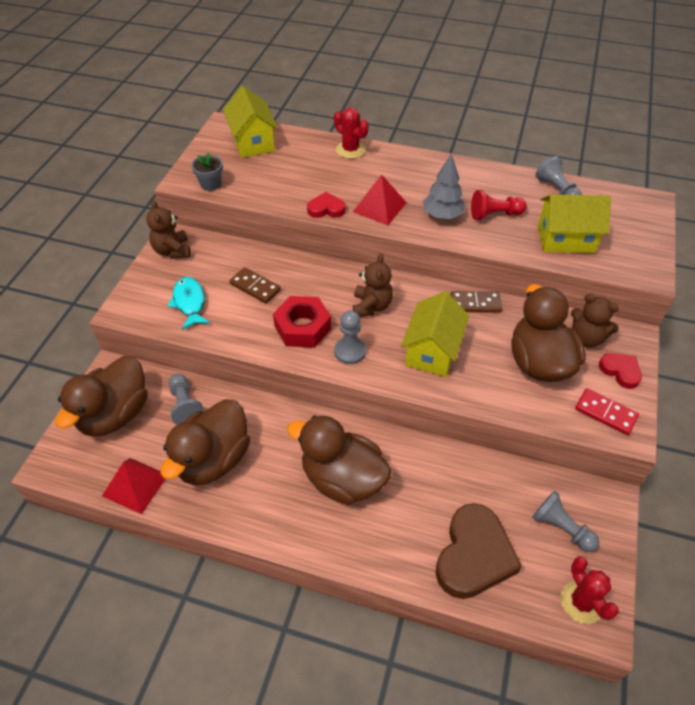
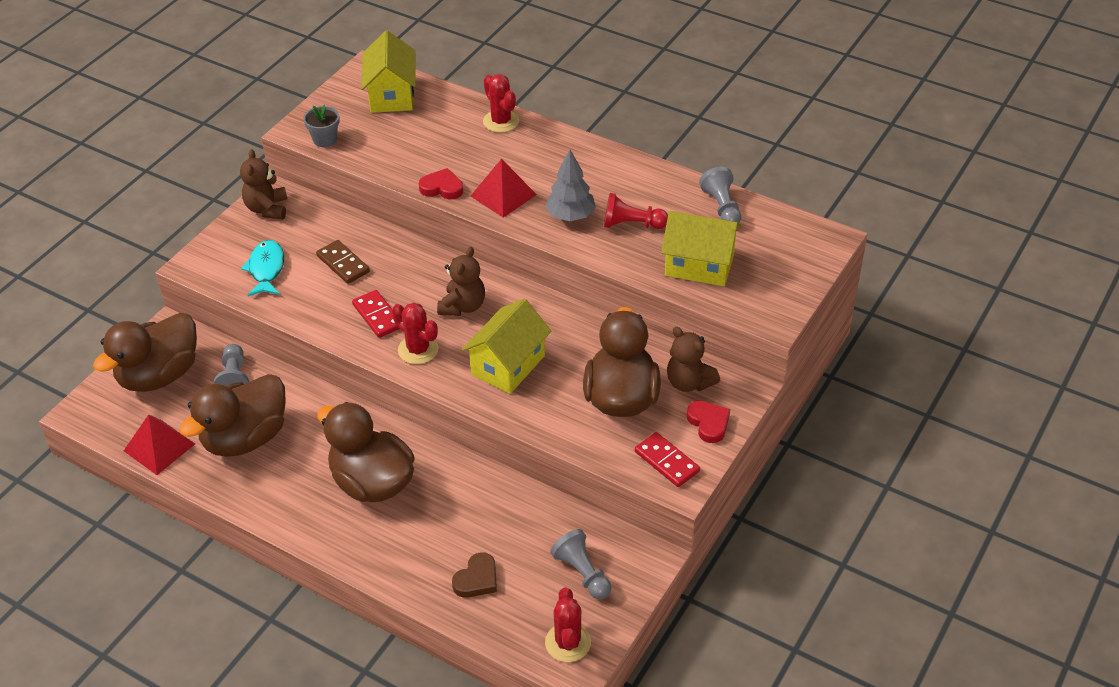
camera: 15 degrees right, 5 degrees down
(302, 327) = (377, 316): red nut -> red domino
(350, 351) = (418, 350): grey pawn -> red cactus
(474, 555) = (477, 579): brown heart -> brown heart, size x0.51
(475, 303) = (582, 323): brown domino -> none

